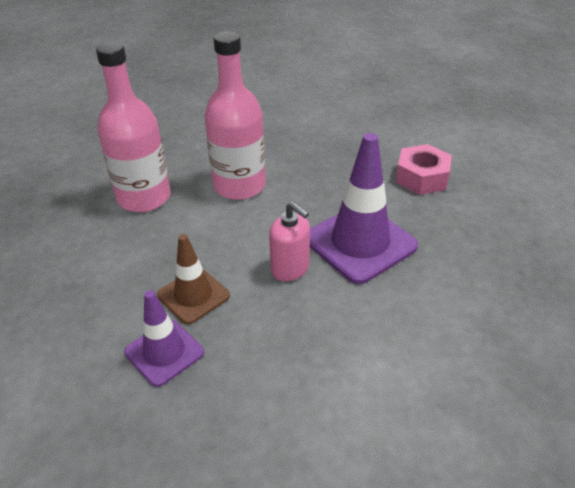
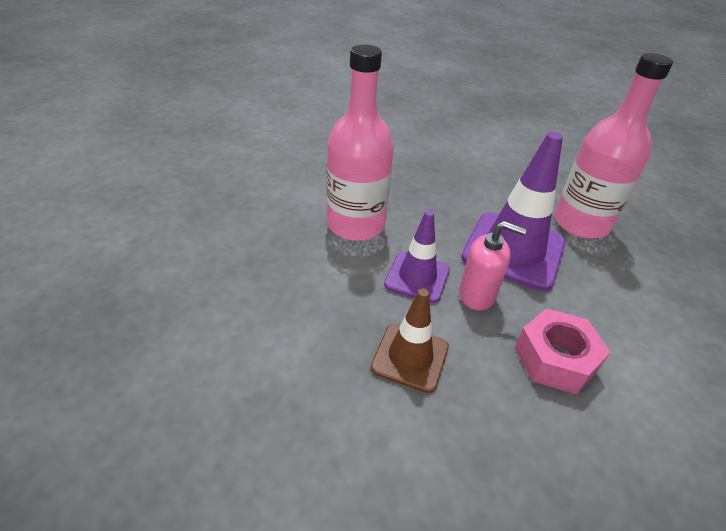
camera: 30 degrees left, 0 degrees up
(144, 197) = (263, 264): pink bottle -> pink bottle (581, 223)
(164, 352) = (435, 436): purple traffic cone -> purple traffic cone (417, 277)
(422, 177) = (508, 178): pink nut -> pink nut (555, 359)

